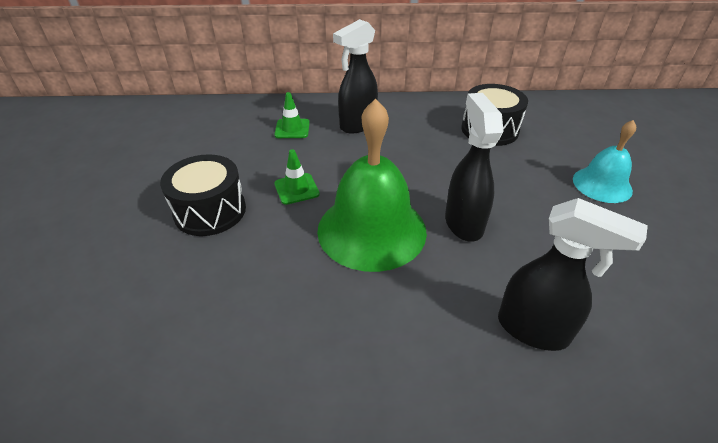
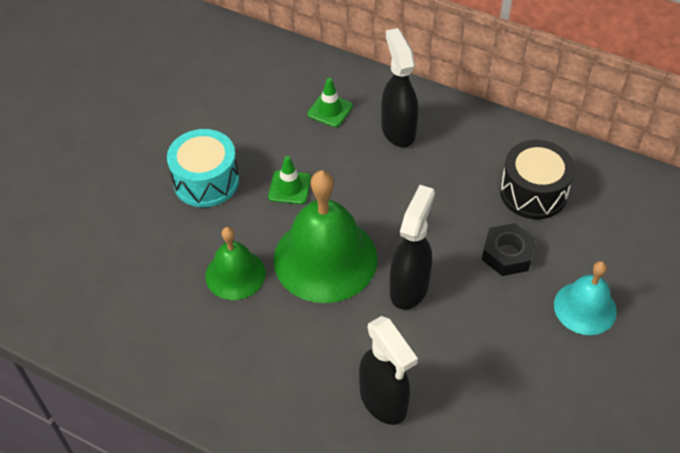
camera: 30 degrees right, 10 degrees up
(210, 211) = (206, 181): black drum -> turquoise drum
(293, 278) = (235, 274): none -> green bell
(357, 125) = (398, 130): black spray bottle -> black spray bottle turned 90 degrees clockwise
(512, 172) = (507, 254): none -> black nut

